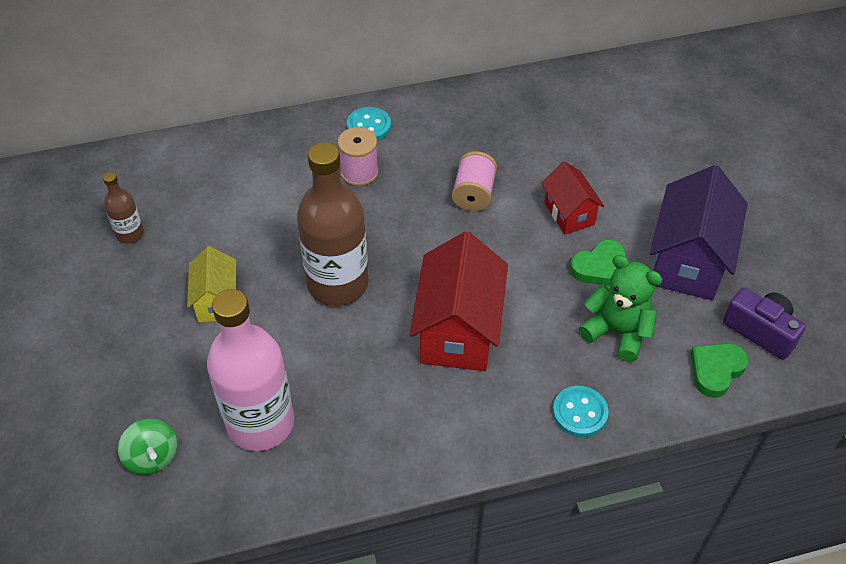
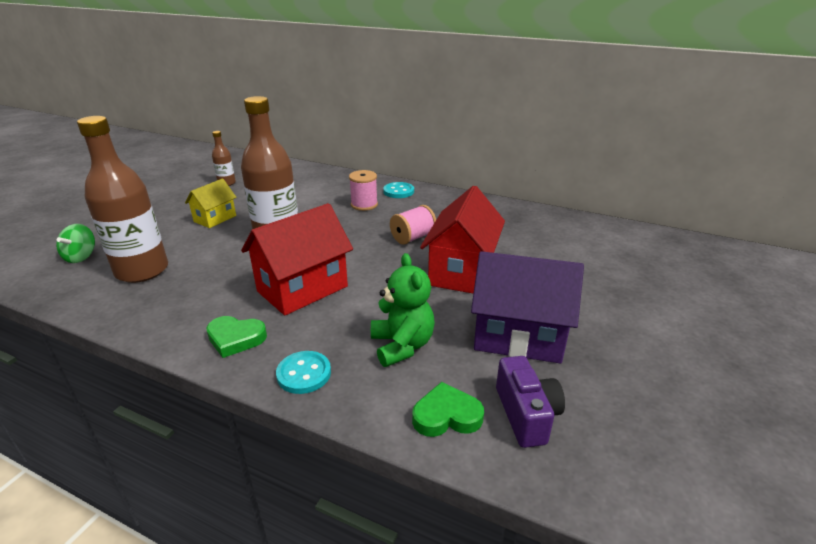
camera: 40 degrees right, 20 degrees down
(260, 423) = (142, 271): pink bottle -> brown bottle
(569, 213) = (461, 271): red house -> red house, size x1.76
(599, 267) = (442, 306): green heart -> green heart (235, 339)
(688, 261) = (518, 337): purple house -> purple house turned 45 degrees clockwise

